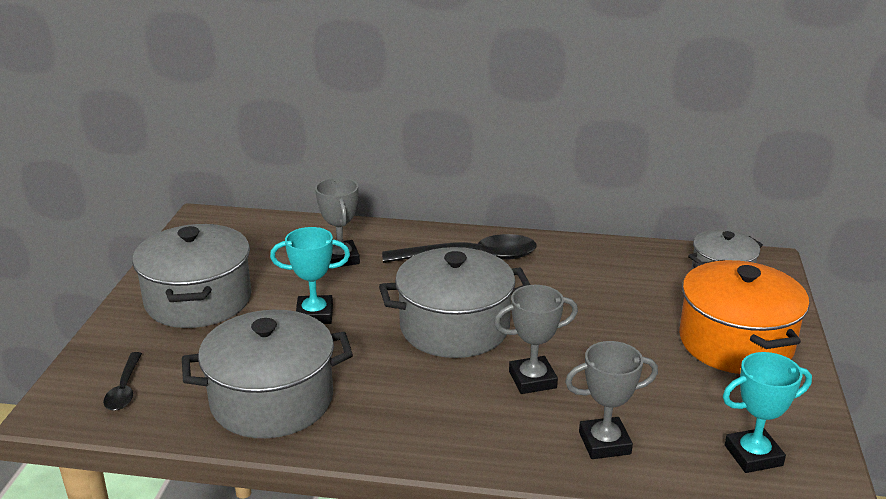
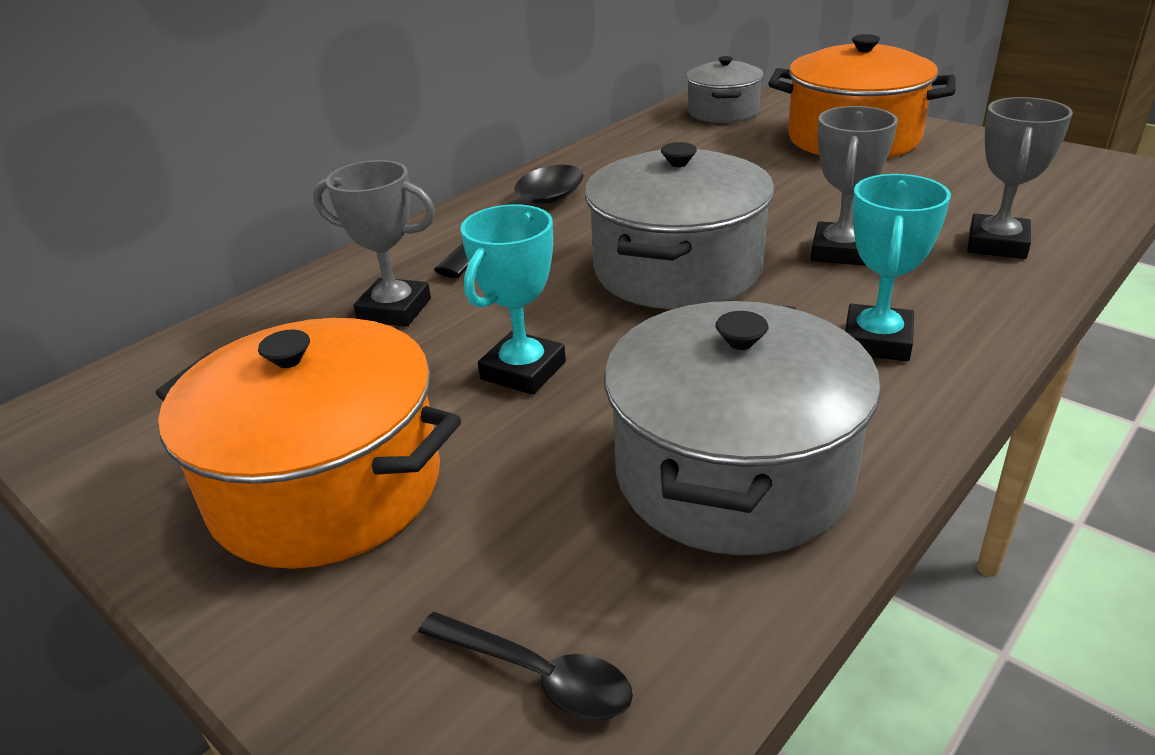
camera: 55 degrees left, 5 degrees up
(198, 300) = (327, 487): grey pot -> orange pot
(753, 455) = (1054, 181): turquoise trophy -> turquoise trophy (876, 341)

